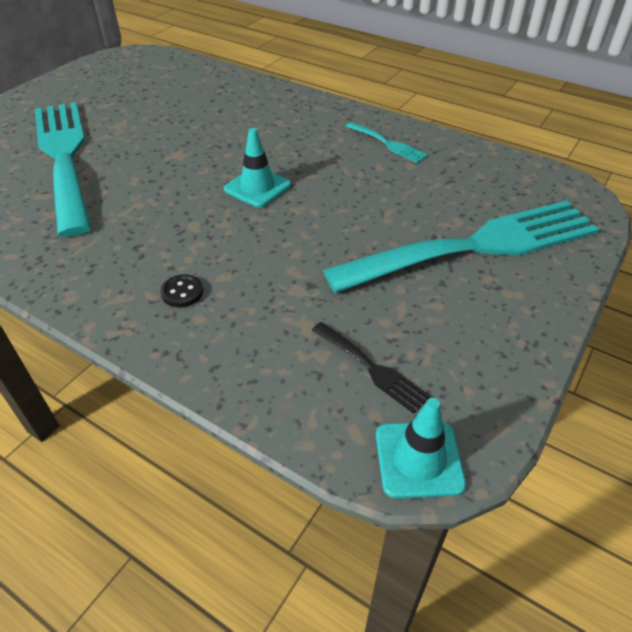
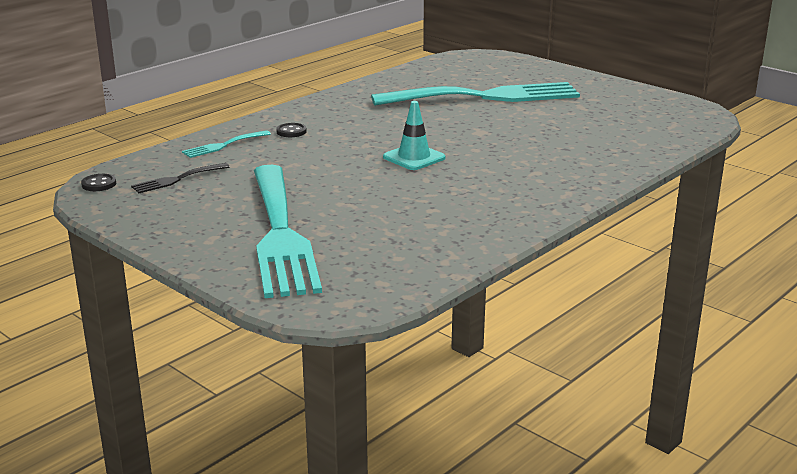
camera: 100 degrees right, 20 degrees down
(388, 144) = (477, 218): turquoise fork -> turquoise fork (223, 145)
(419, 459) = (99, 184): turquoise traffic cone -> black button

